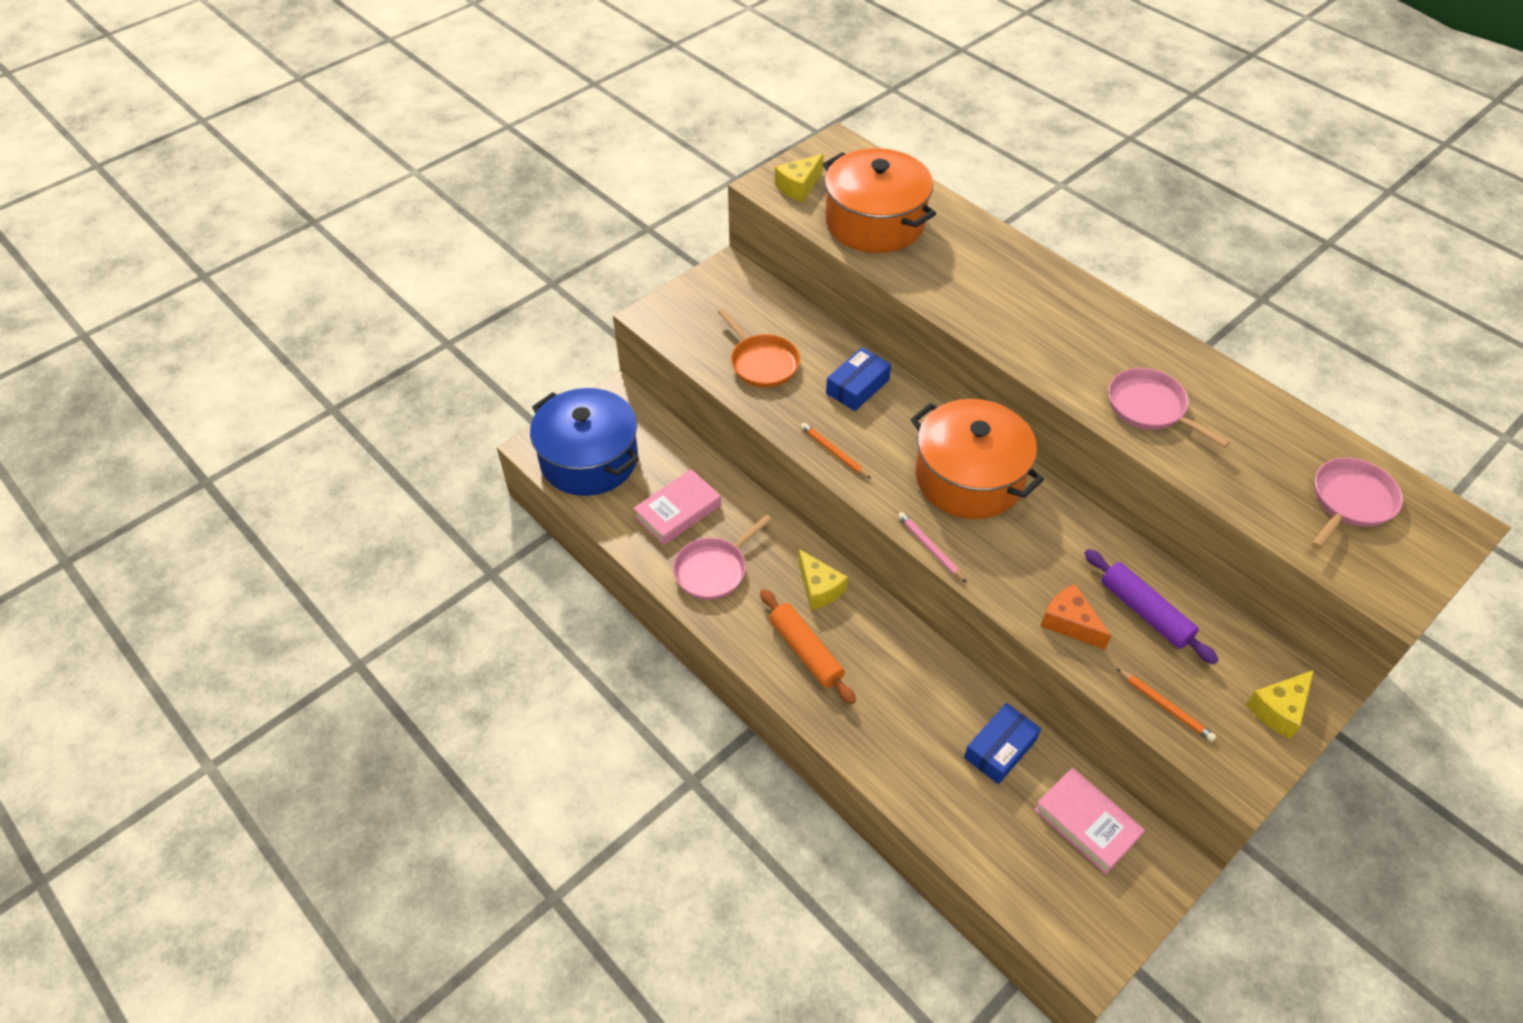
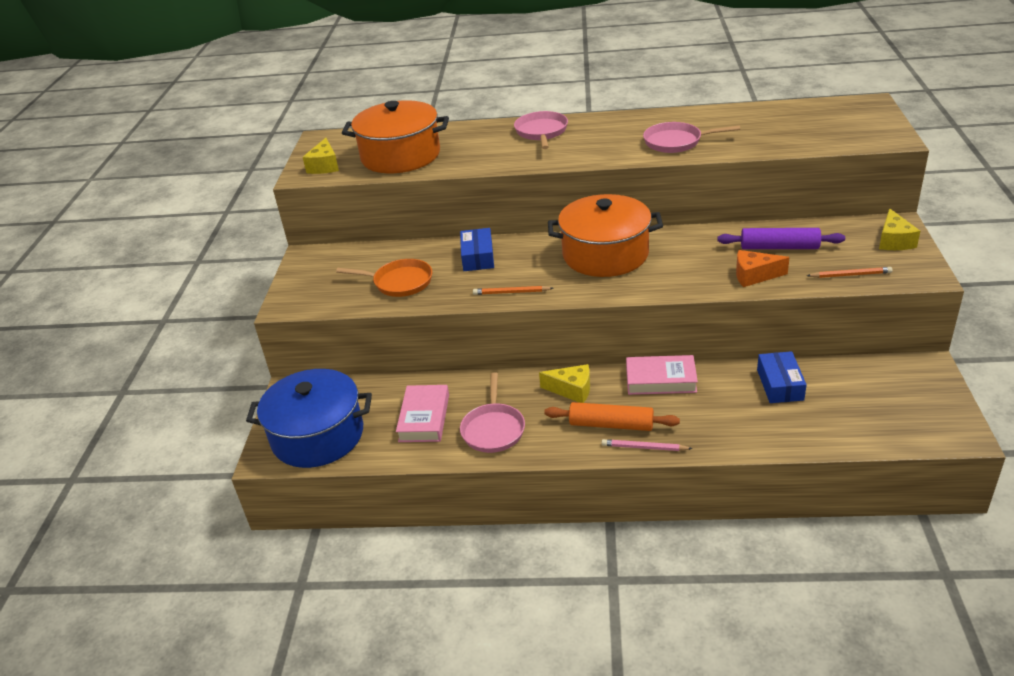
camera: 40 degrees left, 15 degrees down
(930, 548) = (634, 295): pink pencil -> pink pencil (644, 447)
(1086, 823) = (868, 381): pink book -> pink book (661, 380)
(1350, 501) = (818, 121): pink pan -> pink pan (541, 132)

